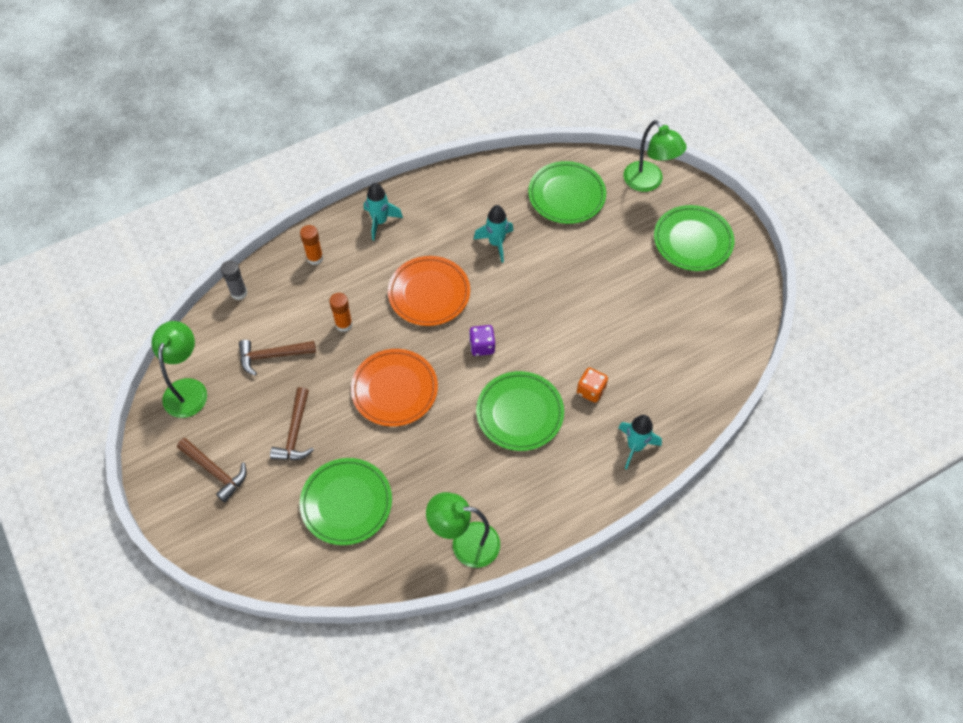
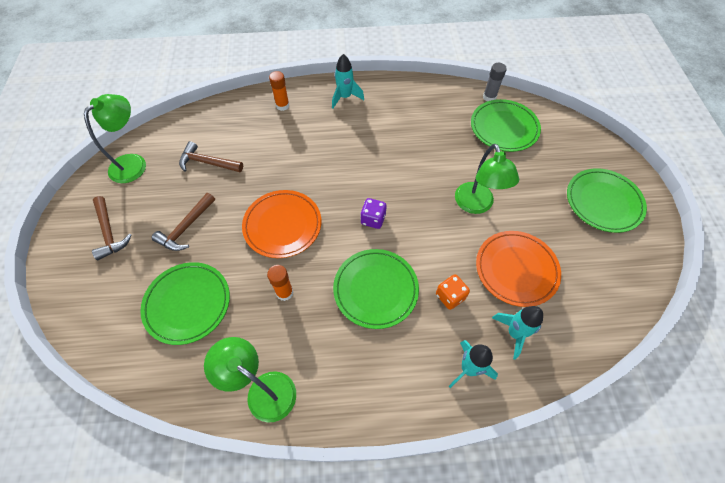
camera: 25 degrees right, 0 degrees up
(239, 293) = (214, 110): grey glue stick -> grey glue stick (489, 97)
(344, 324) = (274, 160): orange glue stick -> orange glue stick (284, 292)
(429, 293) = (353, 161): orange plate -> orange plate (516, 269)
(496, 243) = (427, 143): turquoise rocket -> turquoise rocket (514, 333)
(648, 182) = (580, 142): green lamp -> green lamp (476, 205)

